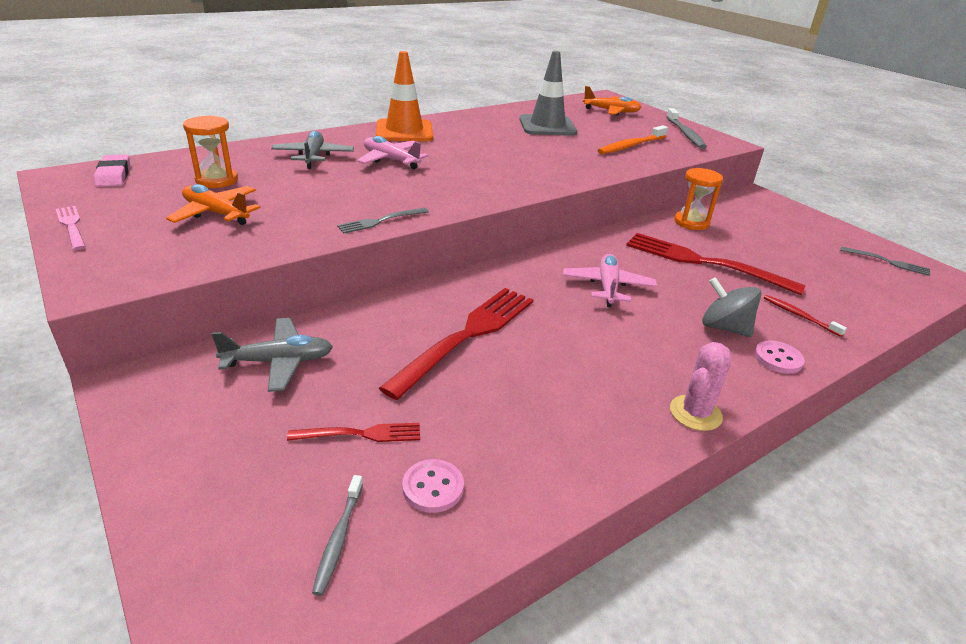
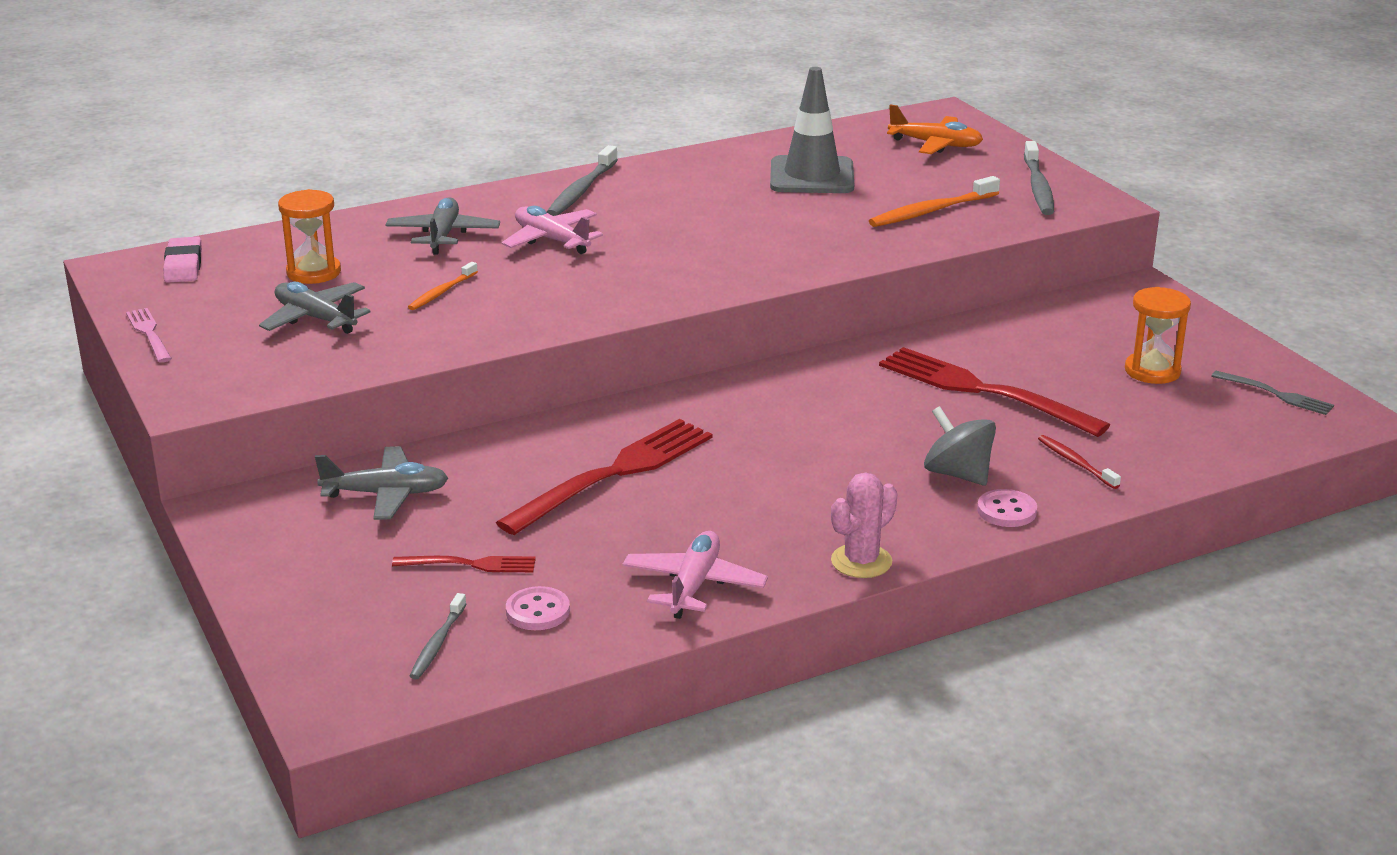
camera: 10 degrees right, 5 degrees down
(216, 213) = (315, 318): orange plane -> grey plane
(316, 194) = (442, 292): none -> orange toothbrush
(380, 221) = (520, 330): grey fork -> none
(404, 131) = (582, 190): orange traffic cone -> grey toothbrush
(607, 287) = (823, 421): pink plane -> pink plane (694, 585)
(691, 222) = (1001, 332): orange hourglass -> orange hourglass (1152, 371)

